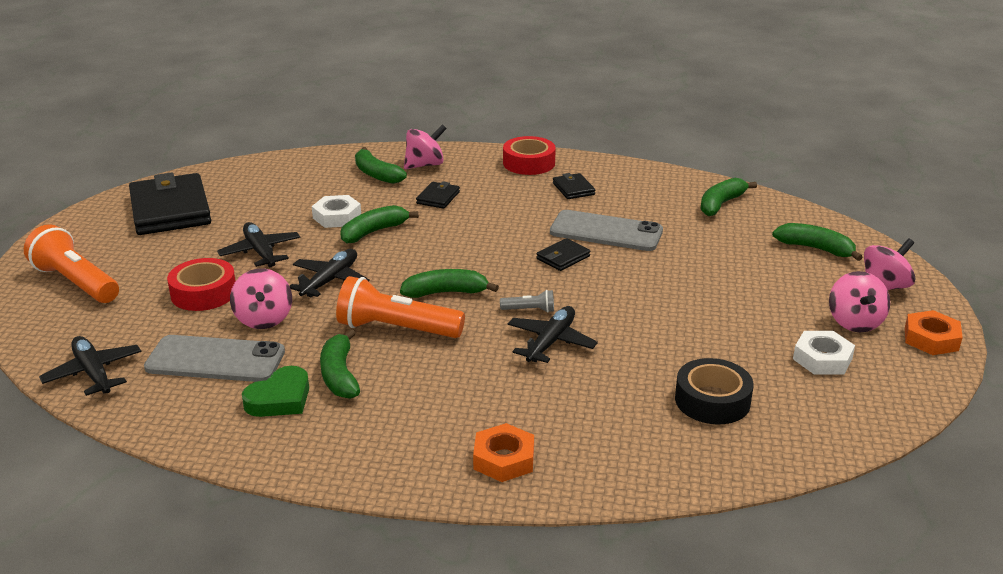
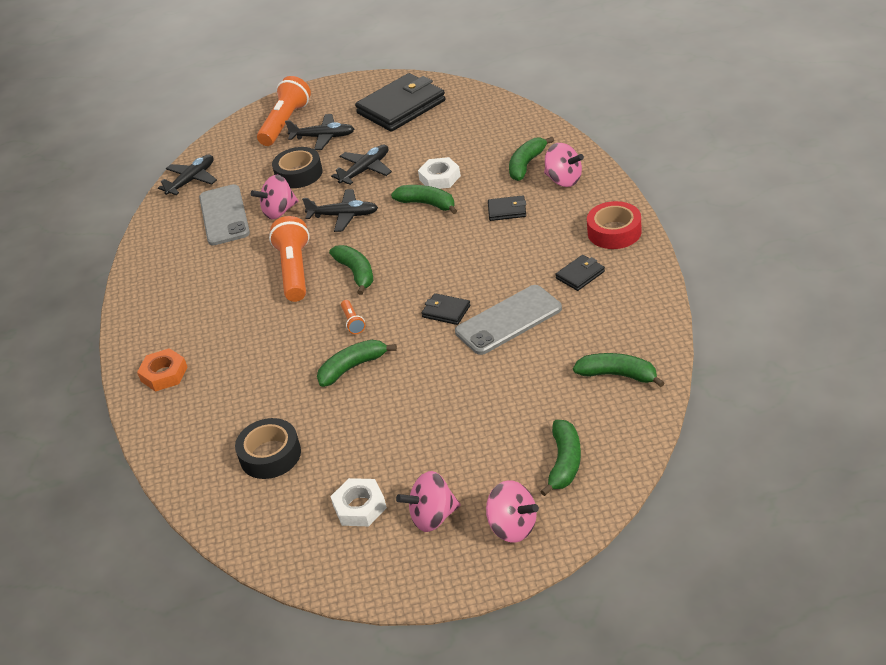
camera: 75 degrees right, 10 degrees up
(204, 293) = (299, 174): red tape -> black tape
(280, 399) = (193, 258): green heart -> none
(340, 375) = (229, 270): green banana -> green banana (353, 367)
(529, 310) = (353, 322): grey flashlight -> orange flashlight
(551, 342) = (313, 348): black plane -> black plane (323, 137)
(606, 232) = (508, 320): grey phone -> grey phone turned 60 degrees clockwise
(931, 339) = (430, 576): orange nut -> none

